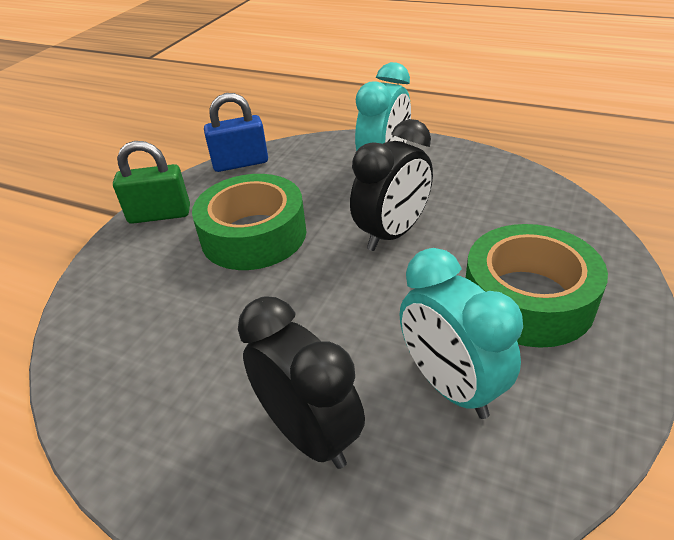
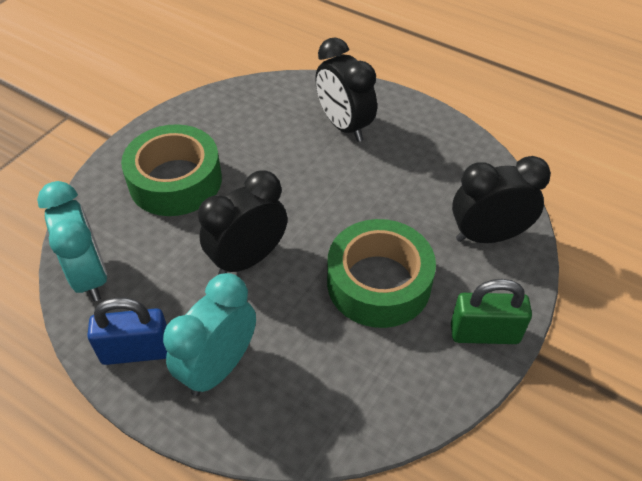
camera: 175 degrees left, 10 degrees up
(124, 295) = (488, 236): none -> black clock
(240, 163) = (399, 416): blue padlock -> blue padlock (136, 351)
(450, 386) = (257, 137): turquoise clock -> turquoise clock (90, 276)

